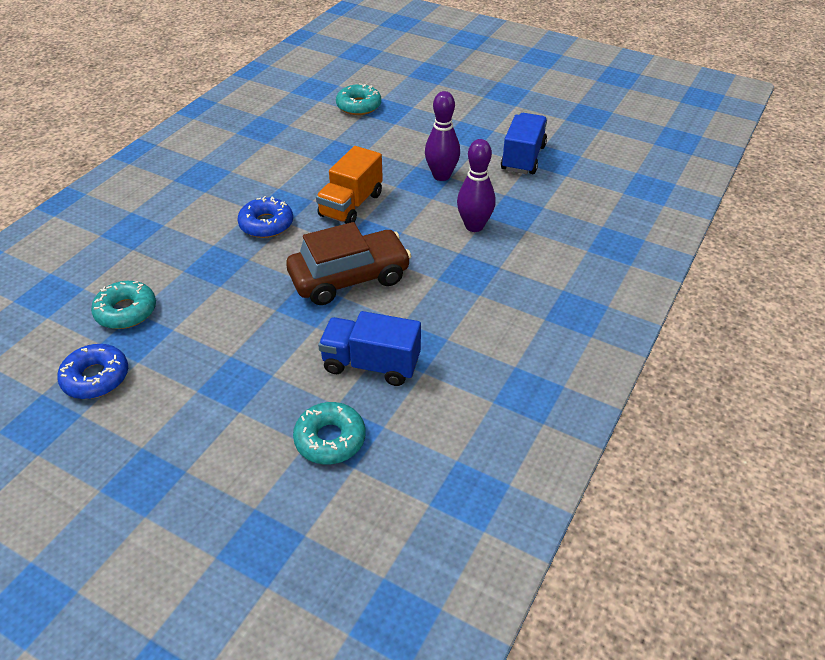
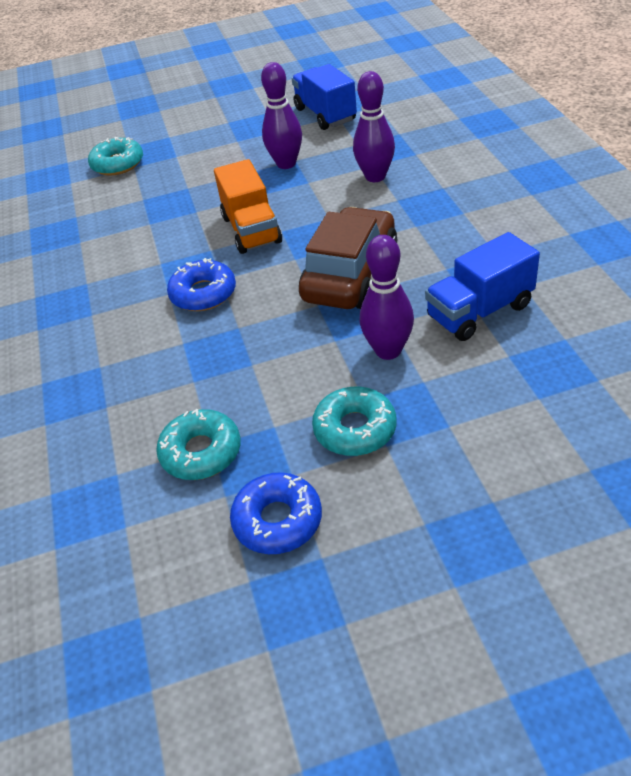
camera: 40 degrees left, 0 degrees up
(287, 341) = (388, 350): none -> purple bowling pin
(330, 439) = (548, 379): turquoise donut -> turquoise donut (355, 429)

